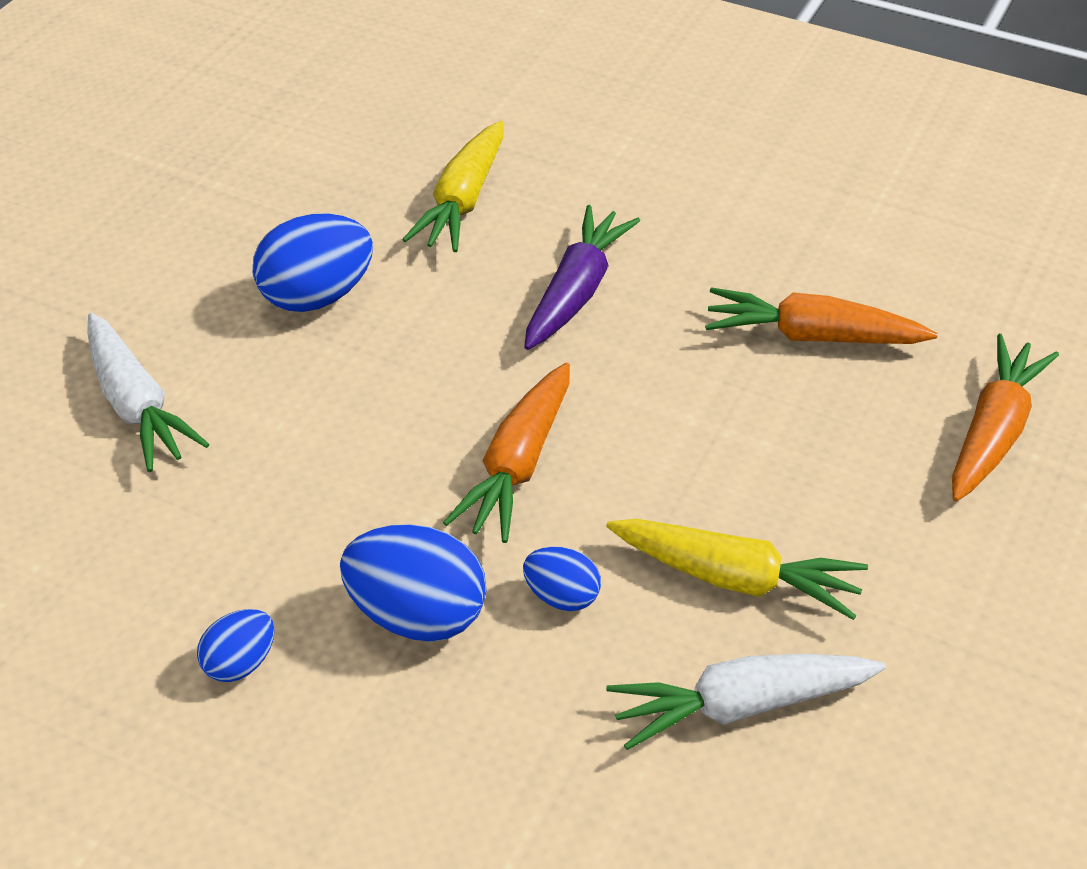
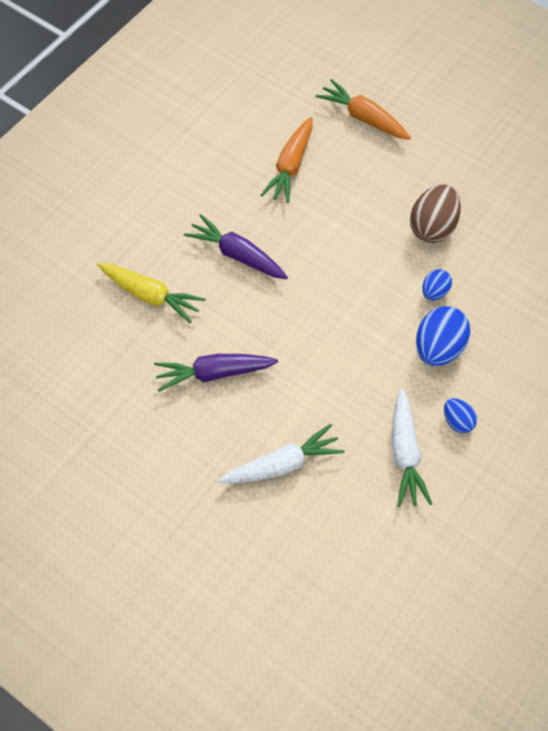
camera: 80 degrees left, 15 degrees up
(317, 296) = (214, 373): blue egg -> purple carrot
(518, 465) = (354, 297): orange carrot -> none
(735, 578) = (432, 227): yellow carrot -> brown egg
(740, 705) = (497, 239): white carrot -> white carrot (405, 453)

